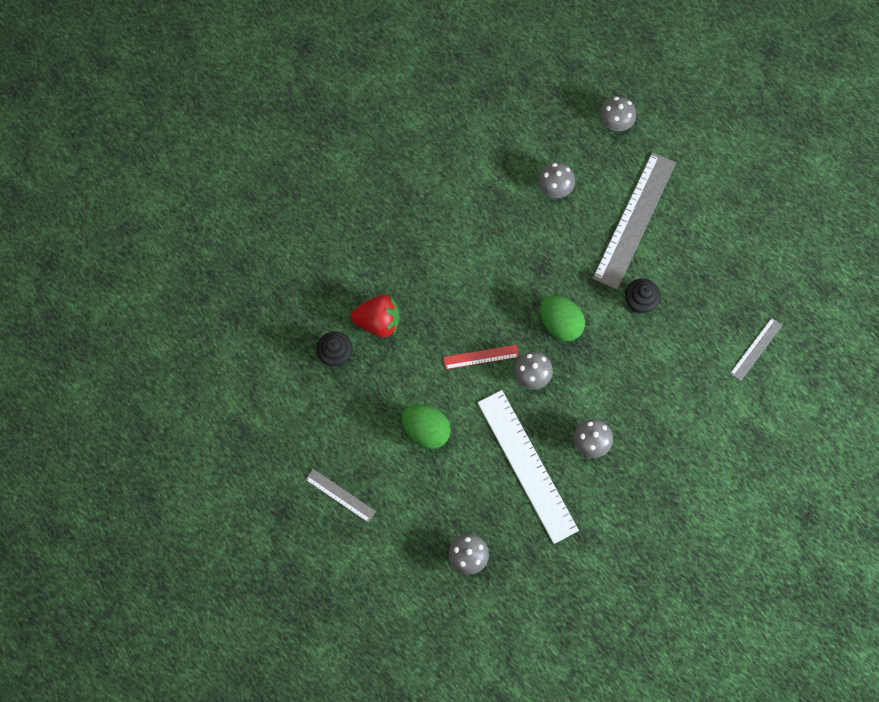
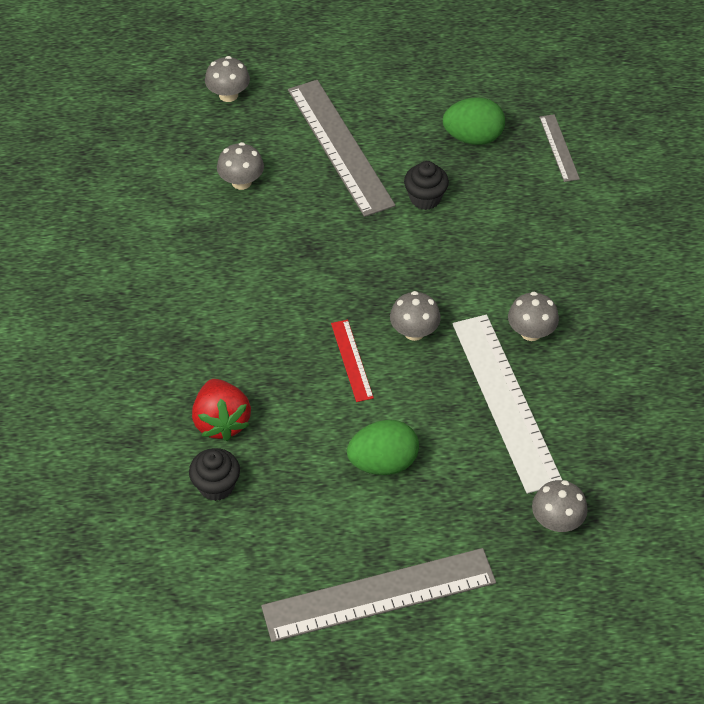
camera: 50 degrees left, 20 degrees down
(340, 495) = (379, 595): grey ruler -> grey ruler, size x2.09
(378, 322) = (221, 422): red strawberry -> red strawberry turned 120 degrees clockwise
(481, 357) = (352, 360): red ruler -> red ruler turned 45 degrees counterclockwise
(527, 465) = (505, 401): white ruler -> white ruler turned 60 degrees clockwise
(560, 324) = (384, 273): green egg -> green egg (473, 137)

